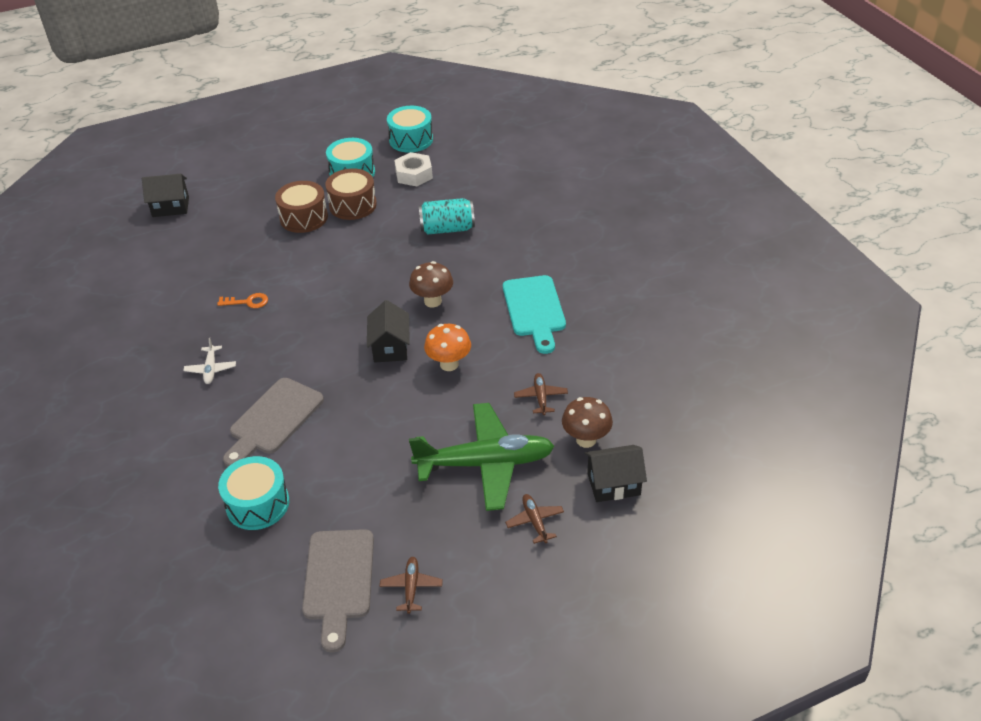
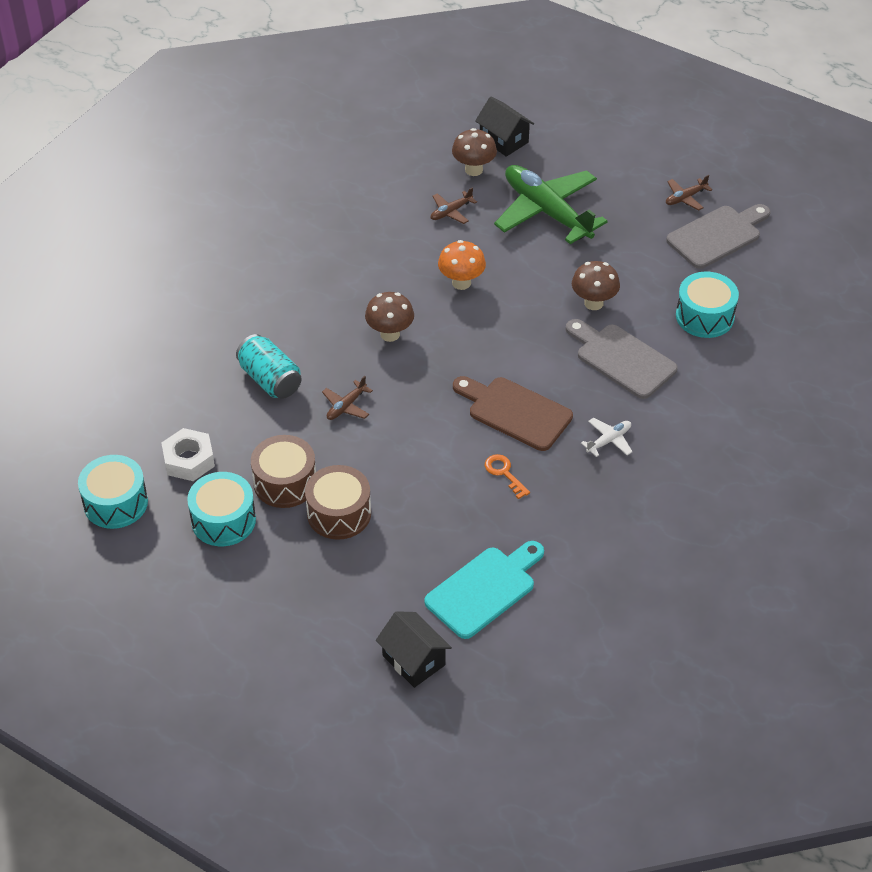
camera: 125 degrees left, 5 degrees up
(273, 420) = (621, 359): grey cutting board -> grey cutting board turned 135 degrees counterclockwise
(291, 332) = (515, 412): none -> brown cutting board
(347, 435) = (593, 303): none -> brown mushroom
(390, 347) = (474, 331): black house -> none
(534, 310) = (346, 261): turquoise cutting board -> turquoise cutting board (484, 589)
(535, 521) = (574, 164): brown plane -> brown plane (346, 406)

